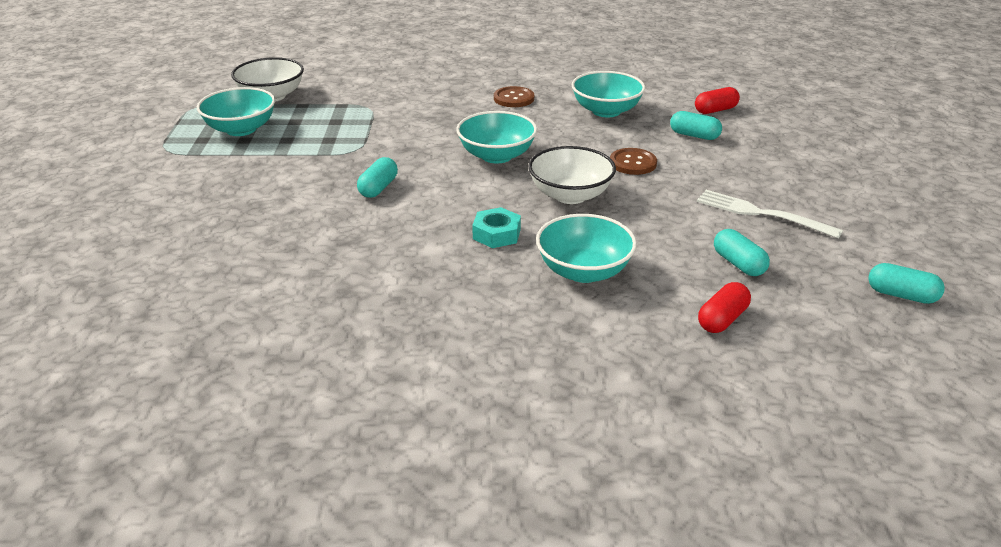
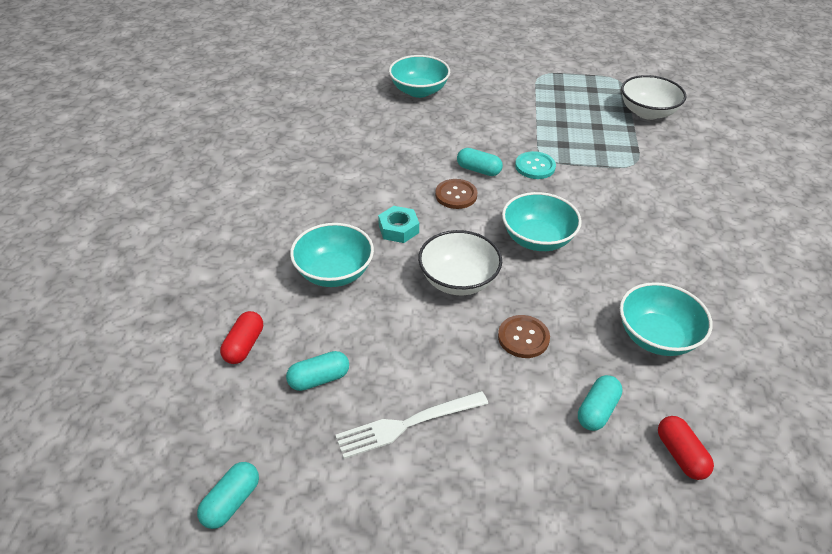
camera: 95 degrees right, 10 degrees up
(241, 129) = (579, 102): turquoise bowl -> turquoise bowl (419, 91)
(371, 156) = (535, 166): none -> turquoise button
(513, 98) = (676, 262): brown button -> brown button (456, 195)
(722, 319) = (244, 345): red capsule -> red capsule turned 60 degrees clockwise
(760, 213) = (406, 425): white fork -> white fork turned 150 degrees counterclockwise

